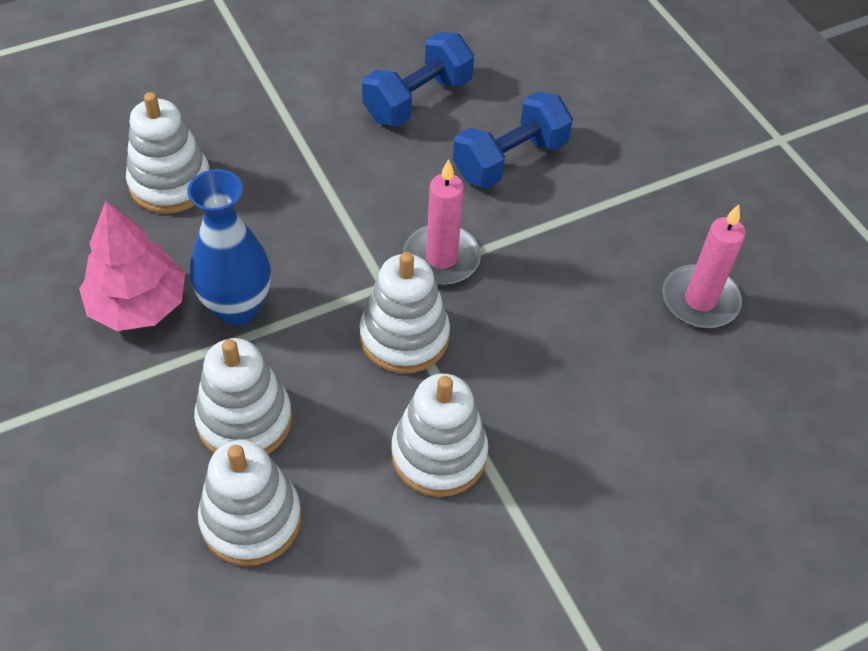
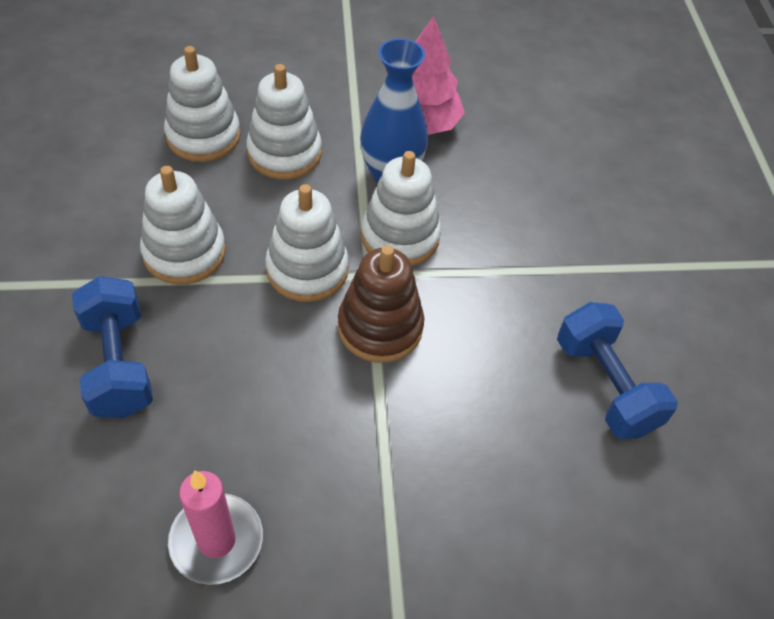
camera: 110 degrees right, 0 degrees up
(170, 183) = (543, 168): white stacking toy -> white stacking toy (400, 236)
(441, 258) = (380, 327): pink candle -> brown stacking toy
(510, 160) = (488, 439): blue dumbbell -> blue dumbbell (119, 364)

